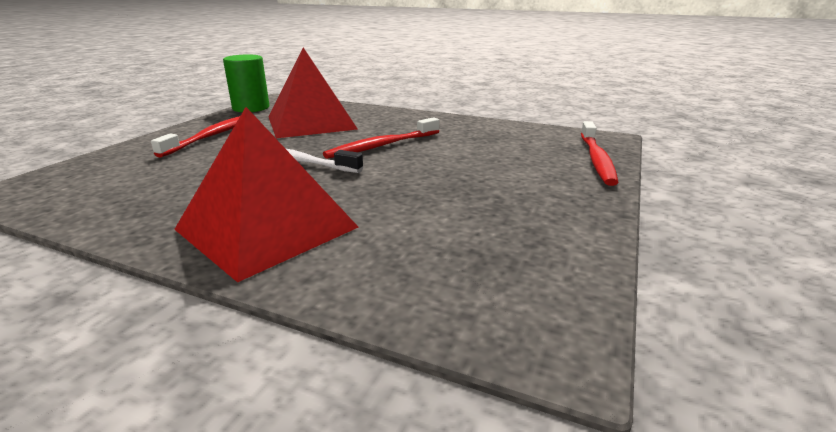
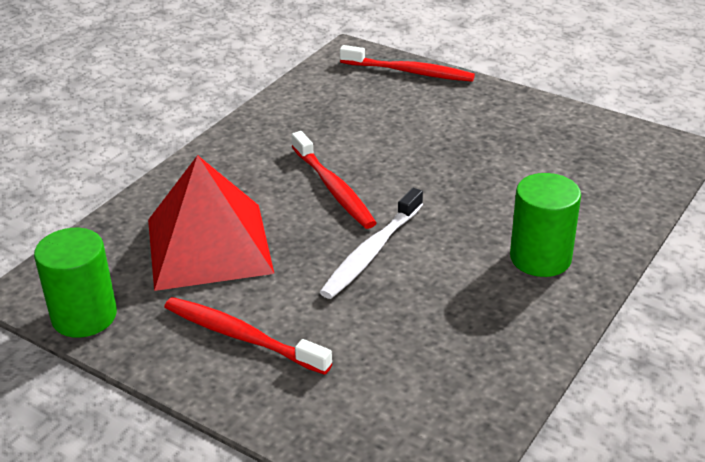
camera: 80 degrees left, 10 degrees up
(266, 228) = (540, 258): red pyramid -> green cylinder

